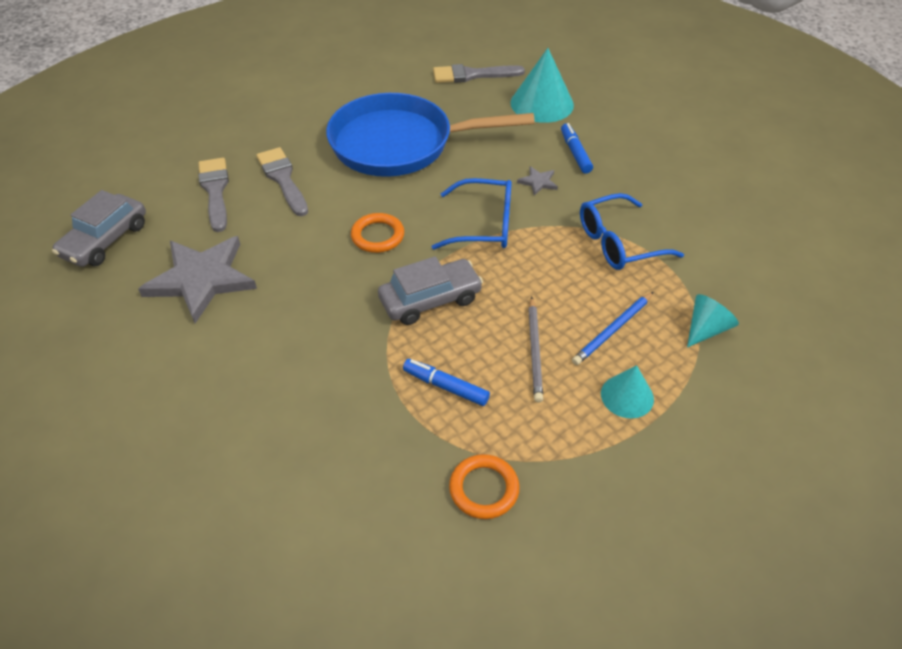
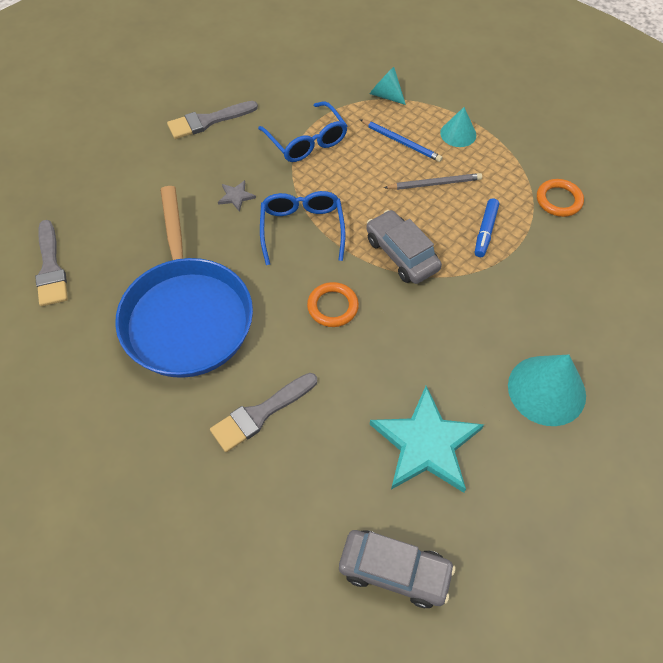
camera: 100 degrees left, 10 degrees up
(201, 279) = (425, 443): grey star -> turquoise star
(215, 191) = (291, 479): grey brush -> grey brush (208, 121)
(542, 103) = (108, 203): turquoise cone -> turquoise cone (546, 390)
(575, 153) = (189, 173): blue marker -> none

